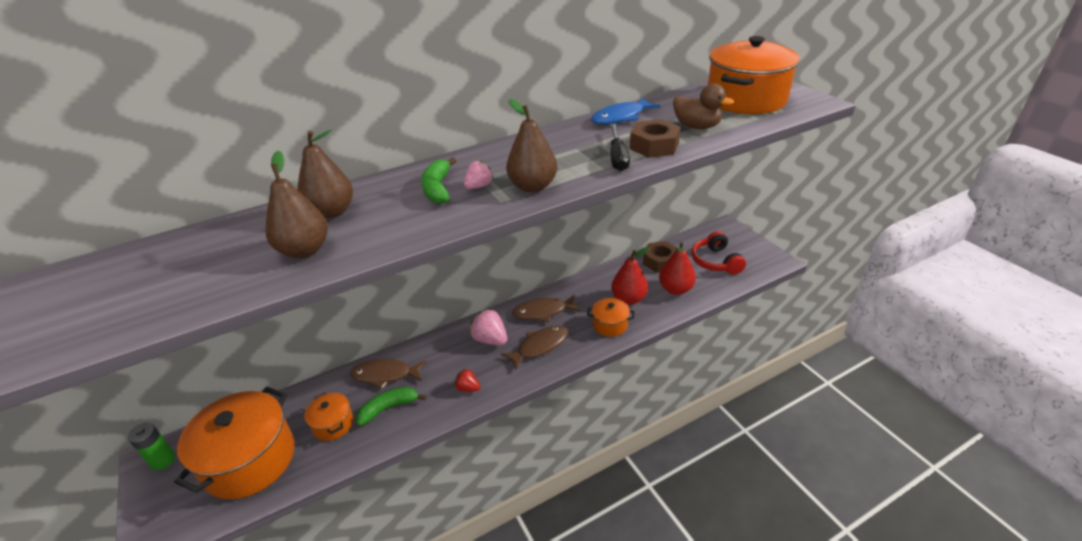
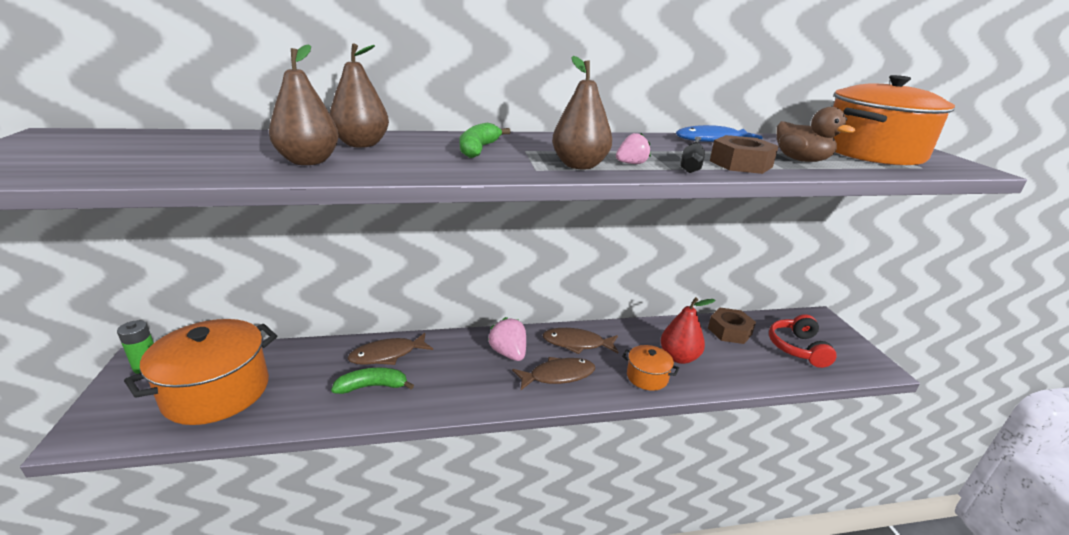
camera: 15 degrees right, 10 degrees down
(333, 424) = (311, 384): orange pot -> none
(385, 375) = (387, 355): brown fish -> brown fish turned 45 degrees counterclockwise
(468, 388) = (462, 393): red strawberry -> none
(479, 186) = (521, 155): pink strawberry -> pink strawberry (631, 164)
(675, 289) = (739, 363): red pear -> none

